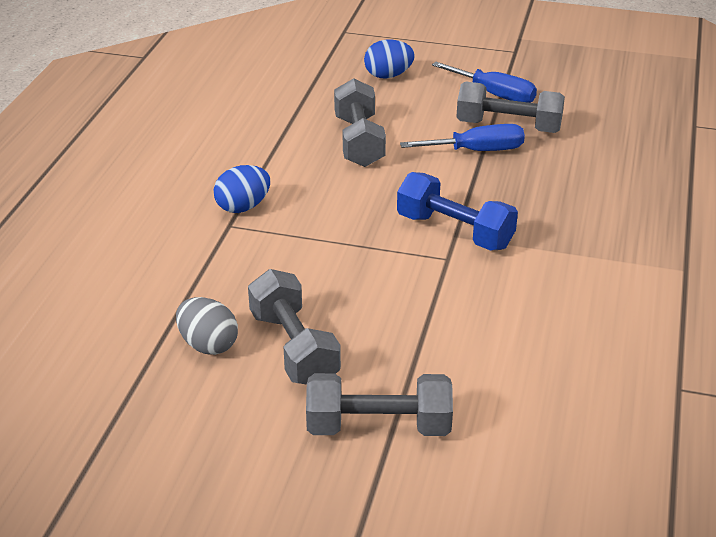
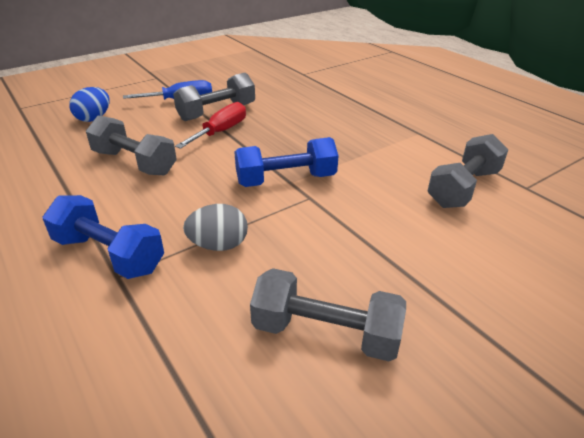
camera: 50 degrees left, 0 degrees up
(208, 345) = (258, 393): grey egg -> grey egg (218, 245)
(243, 207) = (109, 254): blue egg -> blue dumbbell
(378, 427) = (476, 340): grey dumbbell -> grey dumbbell (463, 188)
(477, 151) = (221, 131): blue screwdriver -> red screwdriver

